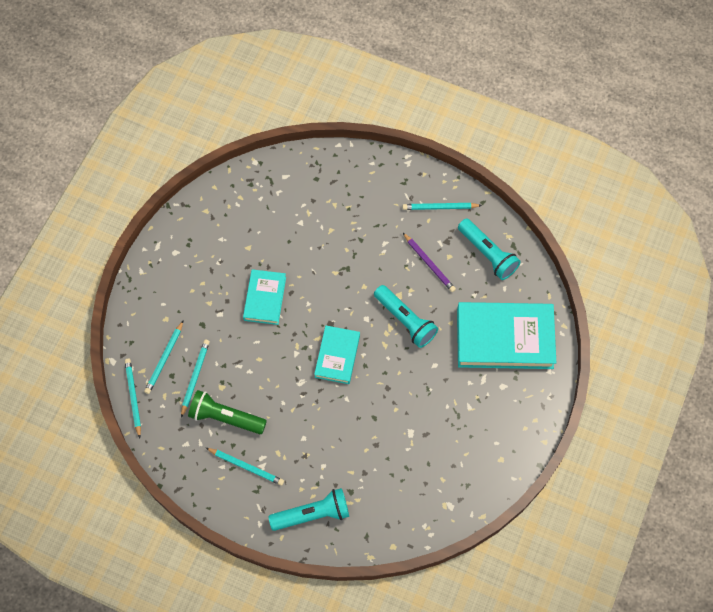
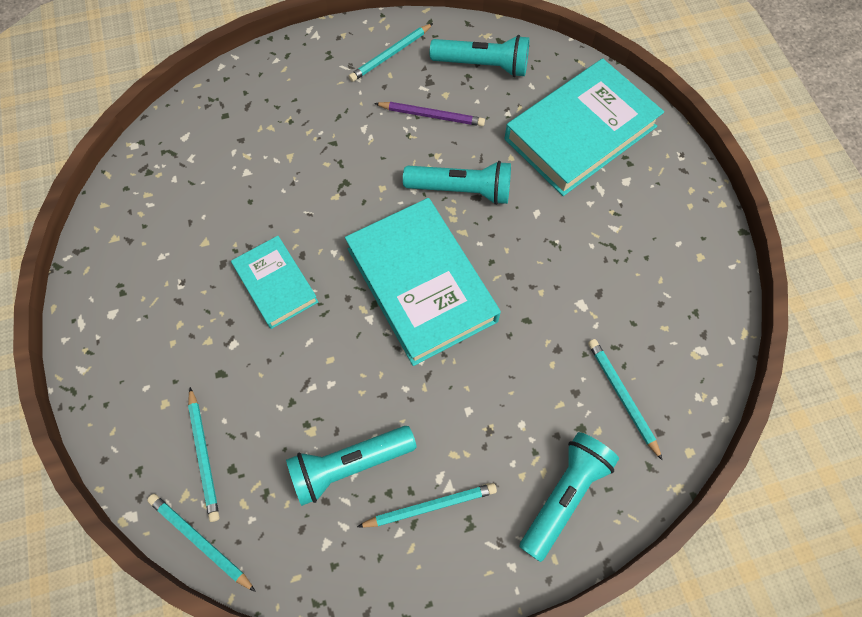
camera: 40 degrees left, 0 degrees up
(195, 377) = (265, 447): turquoise pencil -> turquoise pencil (622, 397)
(225, 417) = (349, 465): green flashlight -> turquoise flashlight
(337, 356) = (421, 284): turquoise book -> turquoise book, size x1.79

